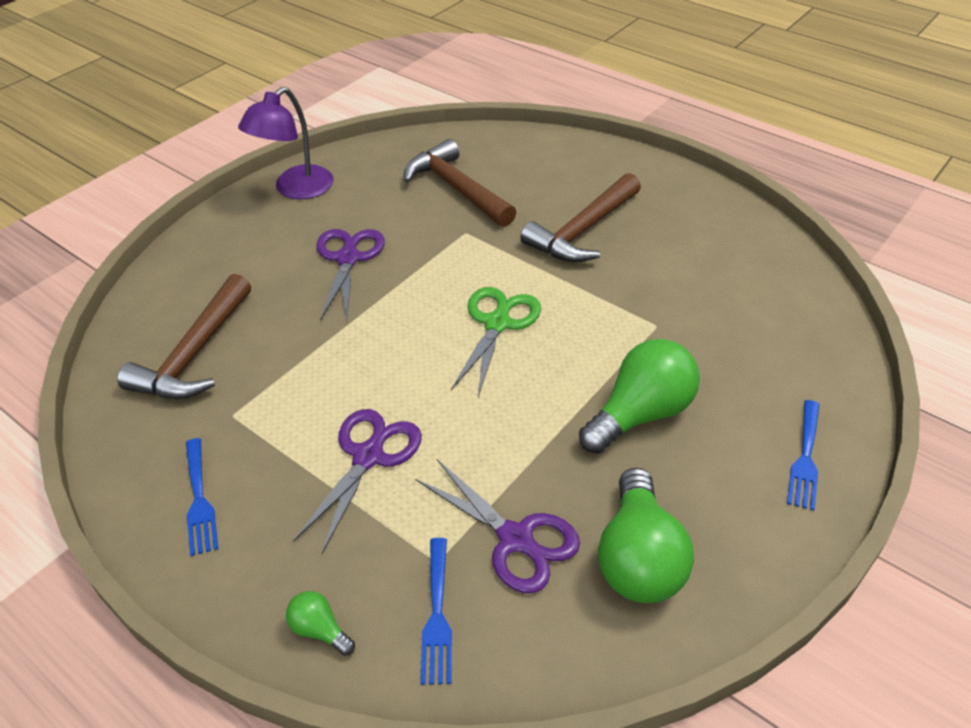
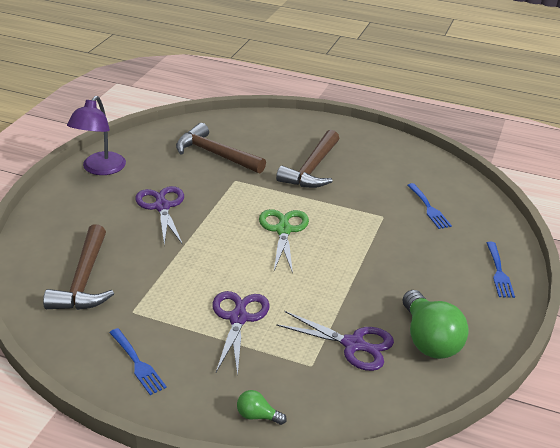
camera: 20 degrees left, 10 degrees down
(437, 616) = (326, 393): blue fork -> blue fork (429, 208)
(640, 414) = (395, 265): green light bulb -> none

